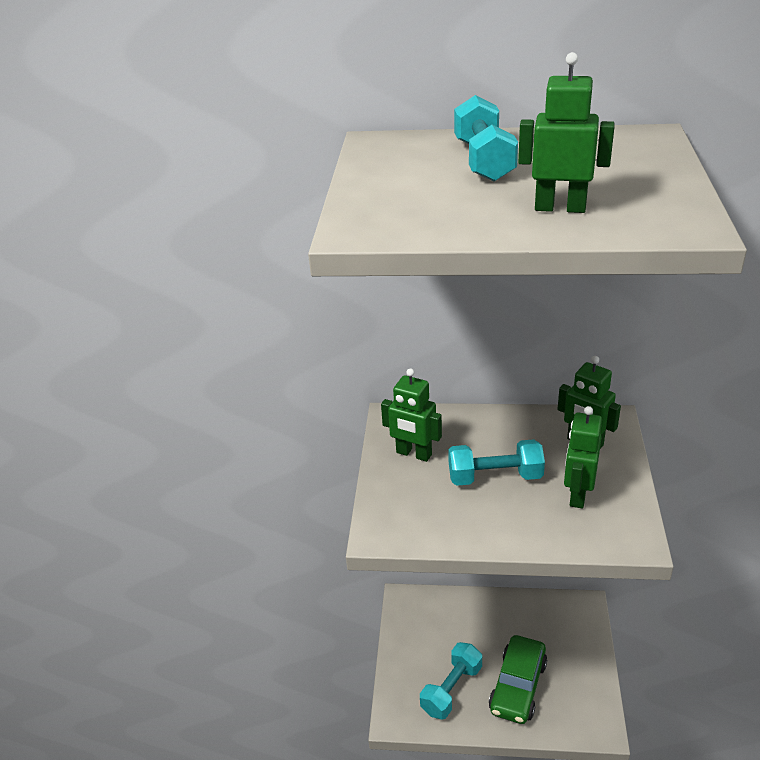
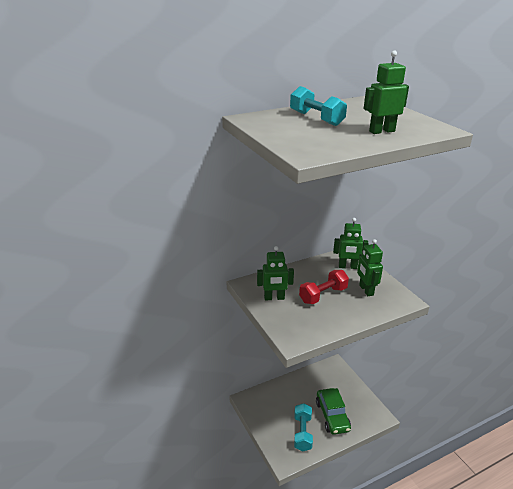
camera: 35 degrees left, 5 degrees down
(495, 477) = (323, 295): turquoise dumbbell -> red dumbbell

